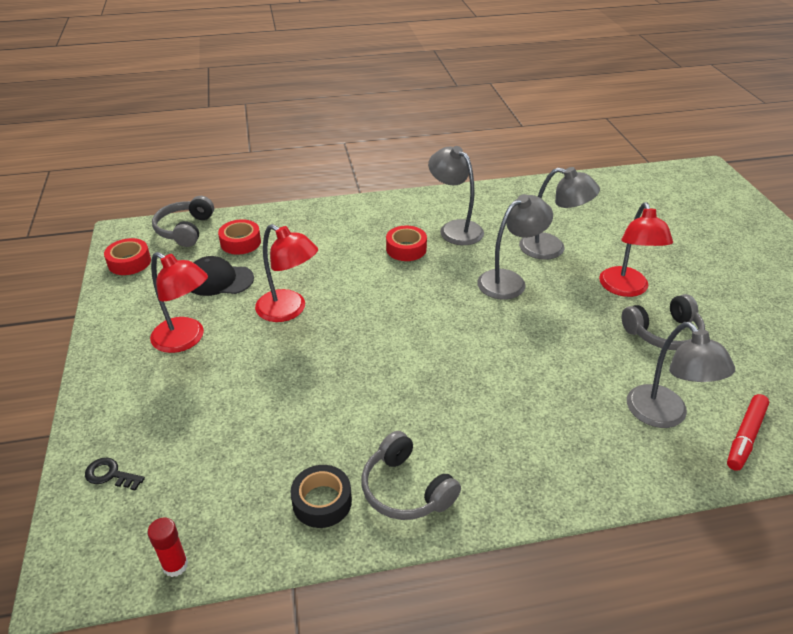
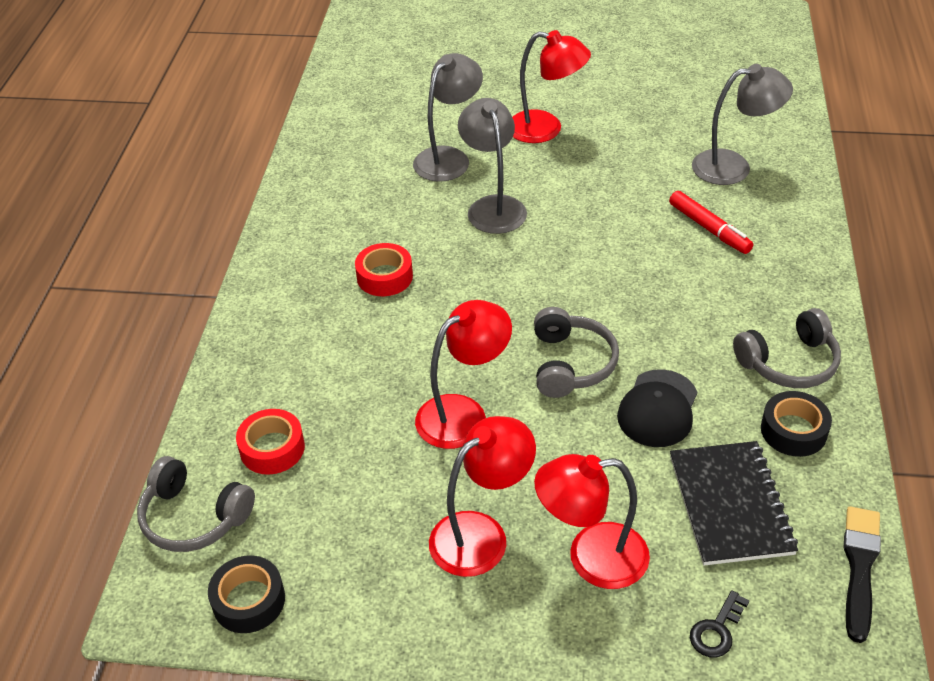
camera: 70 degrees left, 5 degrees up
(129, 262) = (249, 600): red tape -> black tape
(171, 396) = (591, 558): none -> red lamp
(175, 565) = (860, 567): red glue stick -> black brush
(219, 280) = (358, 484): black cap -> black cap (658, 409)
(231, 468) = (730, 504): none -> black notebook
(455, 228) = (364, 223): grey lamp -> none
(663, 333) = (623, 129): grey headphones -> grey headphones (570, 364)
(745, 436) = (769, 131): red marker -> red marker (709, 229)

